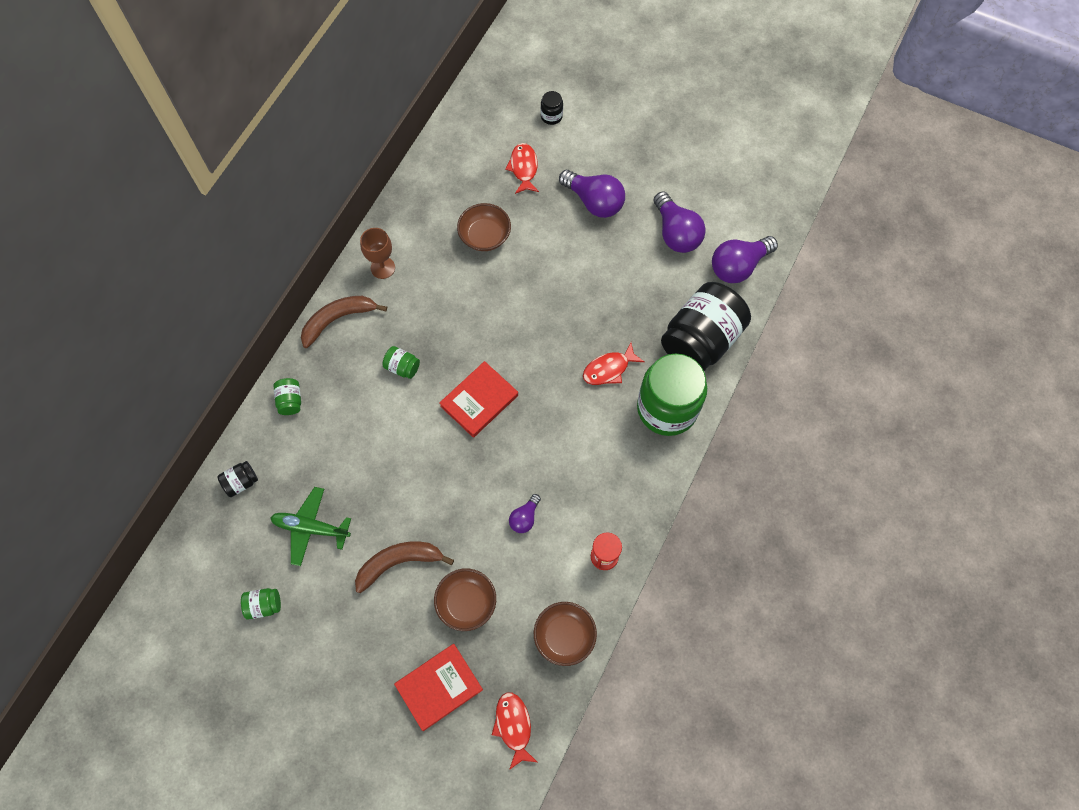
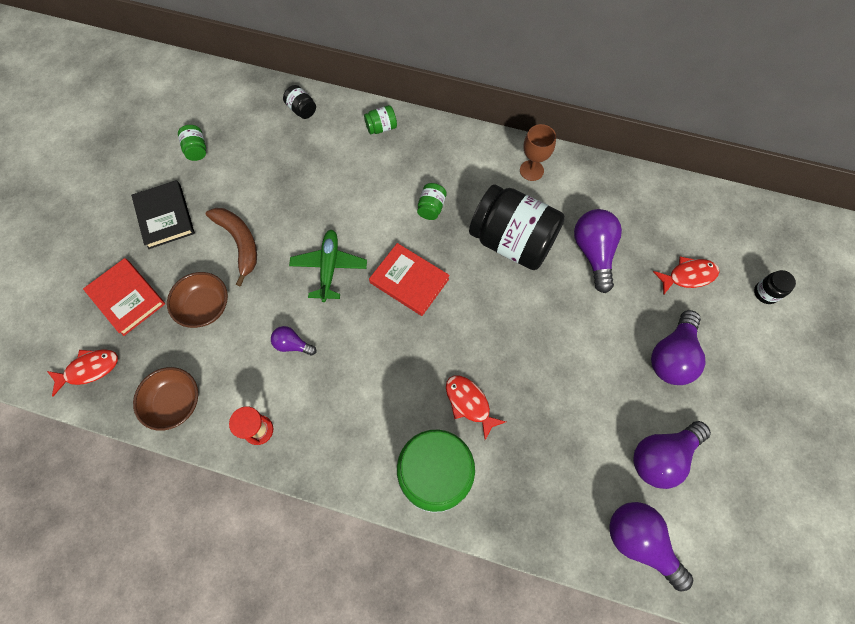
camera: 80 degrees right, 0 degrees up
(311, 528) = (266, 168): green plane -> green plane (329, 267)
(338, 319) = (468, 146): brown banana -> none
(346, 644) = (165, 216): none -> black book
(485, 236) = (593, 253): brown bowl -> purple light bulb
(700, 340) = (528, 505): black jar -> black jar (512, 241)

